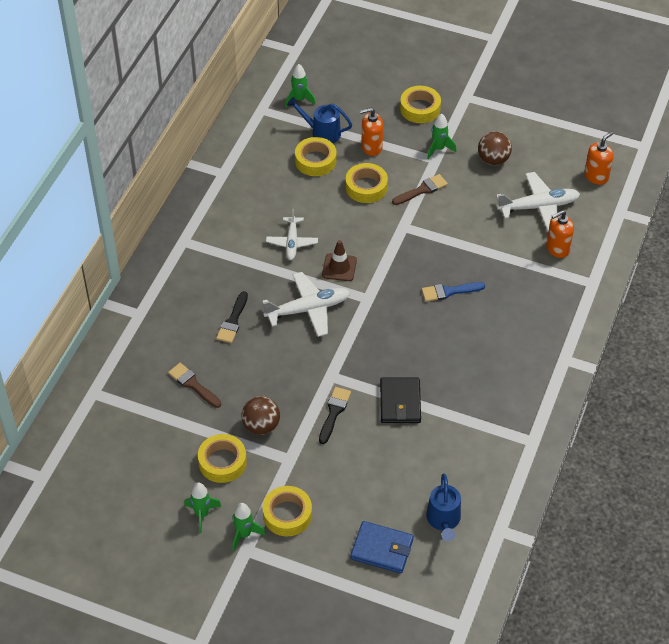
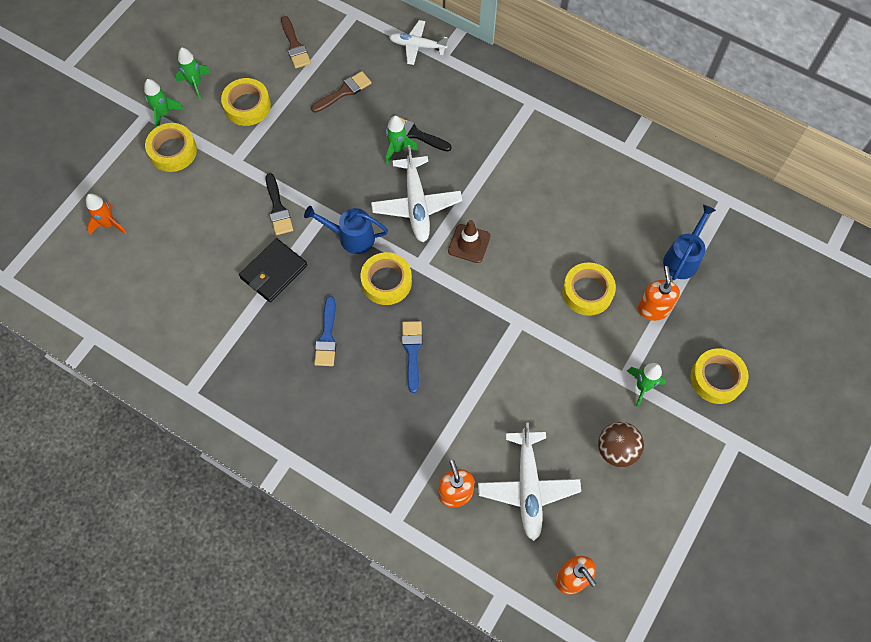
camera: 100 degrees right, 15 degrees up
(261, 426) = (279, 143): brown ball -> none
(292, 242) = (513, 202): white plane -> white plane (417, 46)
(299, 99) = (741, 242): green rocket -> green rocket (397, 149)
(315, 161) = (636, 244): yellow tape -> yellow tape (386, 281)
(334, 412) = (278, 208): black brush -> black brush turned 45 degrees clockwise
(382, 549) = (109, 224): blue wallet -> orange rocket
(400, 402) = (274, 272): black wallet -> black wallet turned 60 degrees counterclockwise
(422, 190) = (575, 353): brown brush -> brown brush (295, 46)
(443, 521) = (121, 285): blue watering can -> blue watering can (351, 237)
(452, 352) = (327, 336): none -> blue brush

